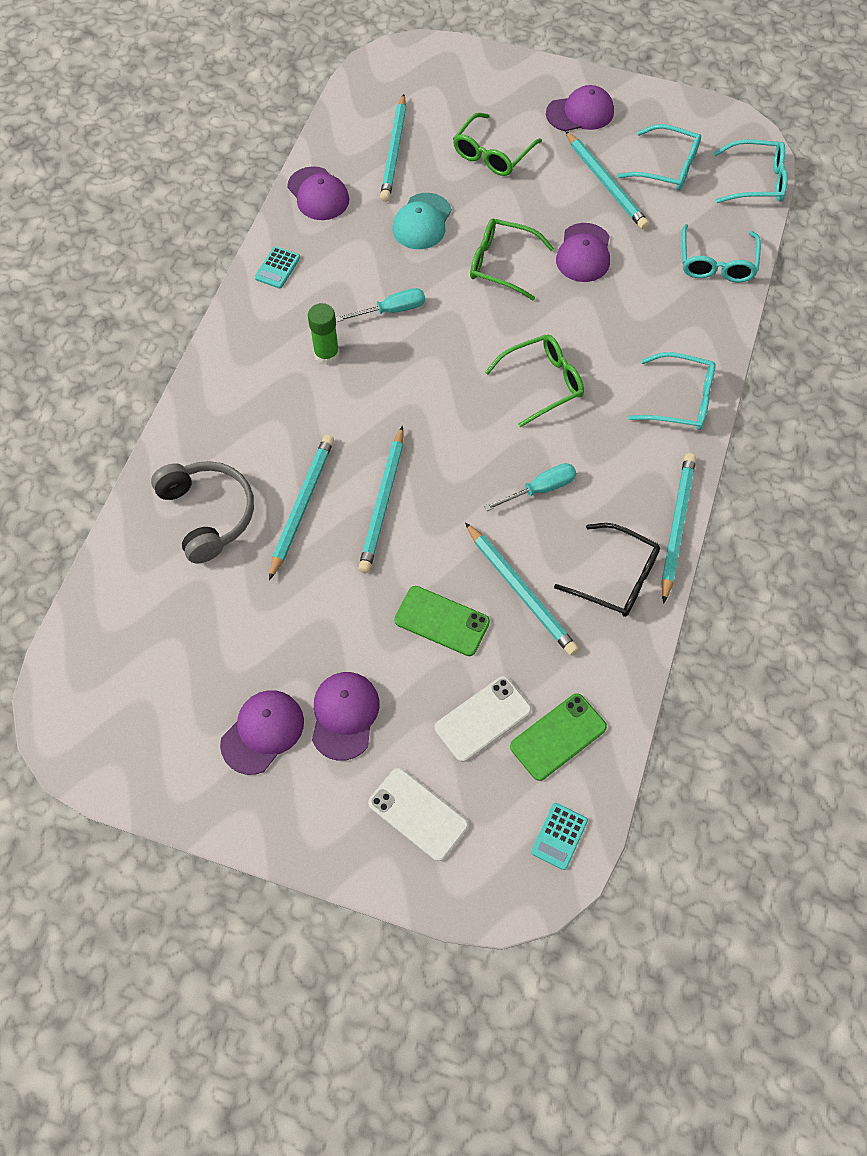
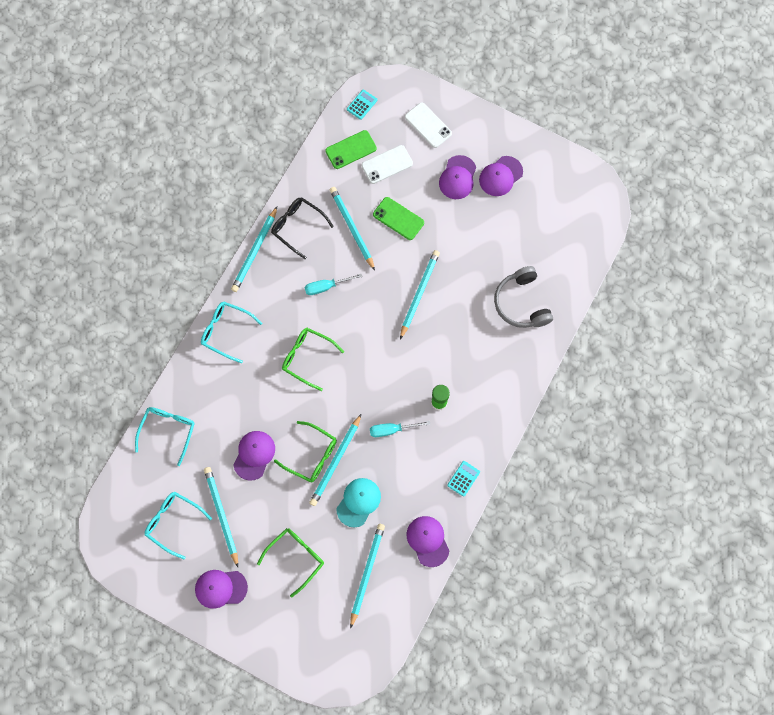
camera: 170 degrees left, 10 degrees up
(301, 506) = (467, 299): turquoise pencil -> turquoise pencil (336, 461)
(542, 383) = (307, 358): green glasses -> green glasses turned 45 degrees clockwise
(756, 181) = (115, 498): turquoise glasses -> none

